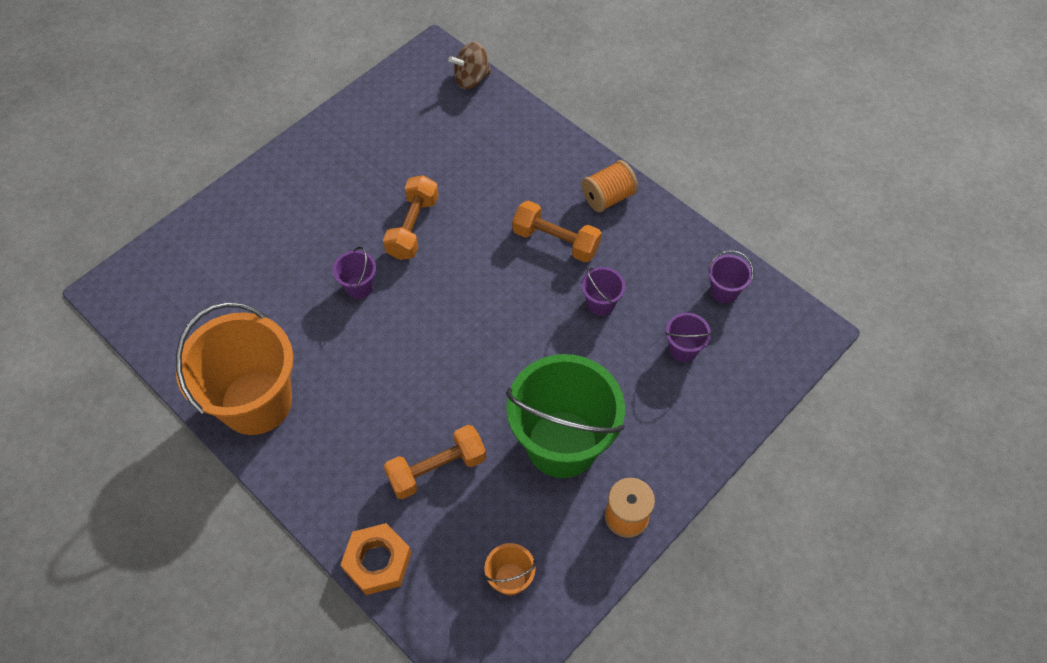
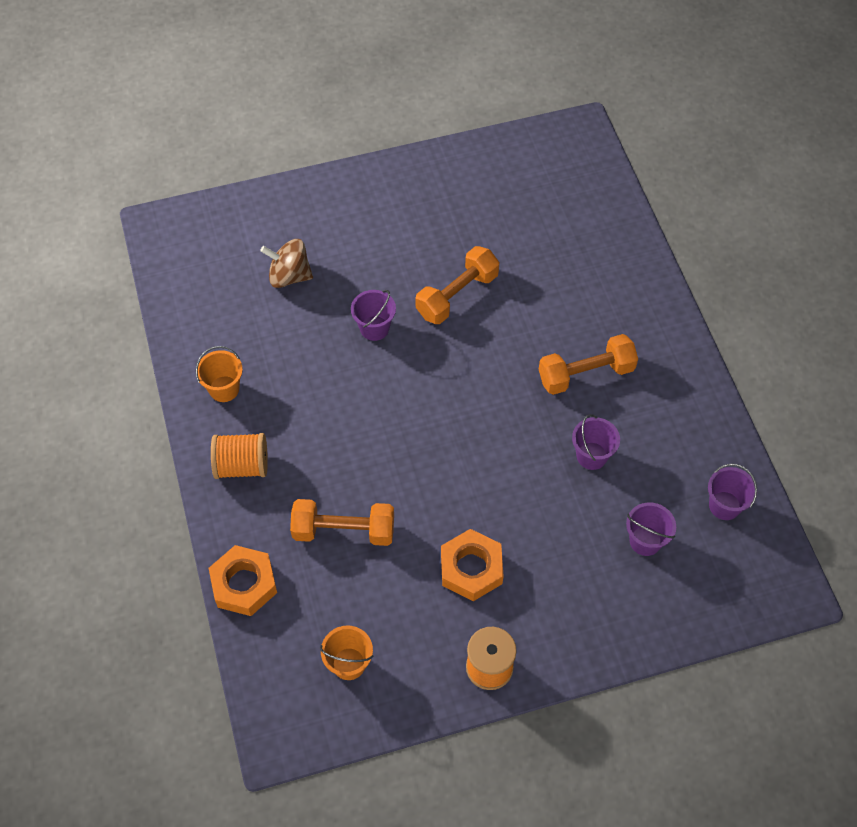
camera: 30 degrees right, 0 degrees up
(256, 402) = (224, 389): orange bucket -> orange bucket, size x0.42
(471, 79) = (602, 174): brown spinning top -> brown spinning top (289, 276)
(556, 241) = (586, 374): orange dumbbell -> orange dumbbell turned 75 degrees counterclockwise
(562, 444) = (471, 568): green bucket -> orange nut
(608, 197) = (665, 356): orange spool -> orange spool (242, 465)

